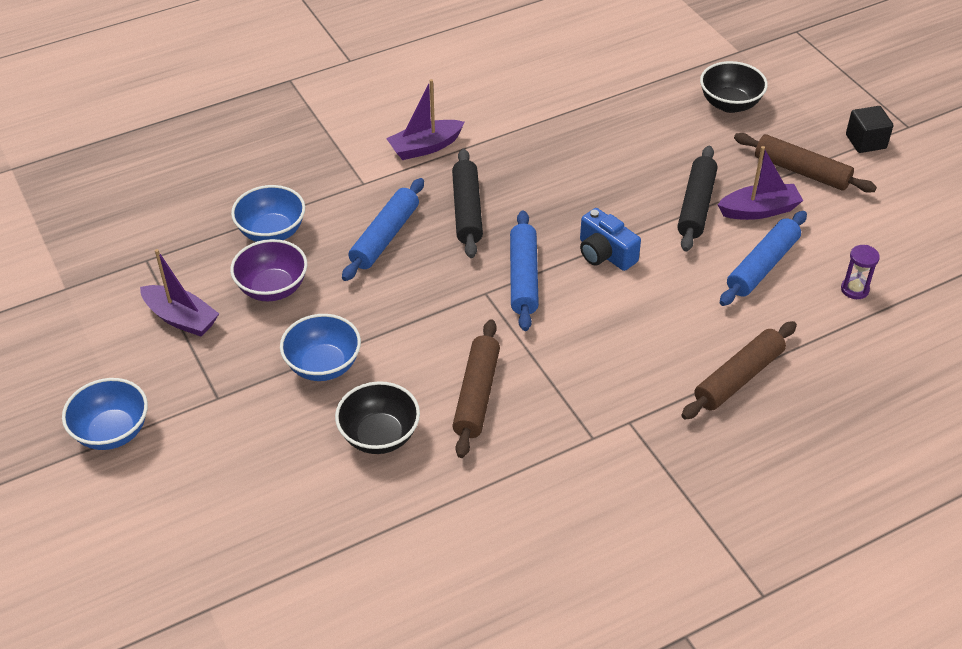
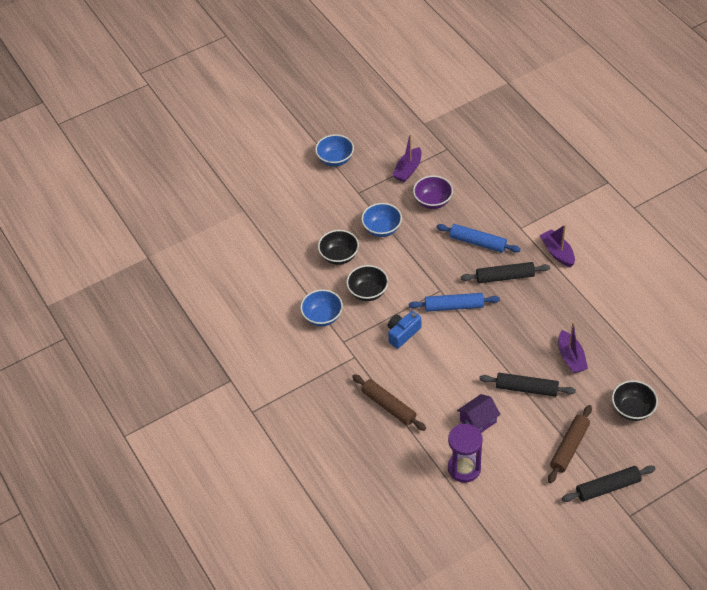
camera: 90 degrees right, 5 degrees up
(272, 232) = (474, 194): blue bowl -> blue bowl (322, 317)
(477, 395) = (368, 292): brown rolling pin -> black bowl
(605, 254) = (478, 343): blue camera -> blue camera (402, 333)
(759, 210) = (527, 422): purple boat -> purple boat (571, 357)
(762, 266) = (478, 421): blue rolling pin -> purple house
(854, 289) = (464, 468): purple hourglass -> purple hourglass, size x1.96
(865, 141) = (607, 487): black cube -> black rolling pin

